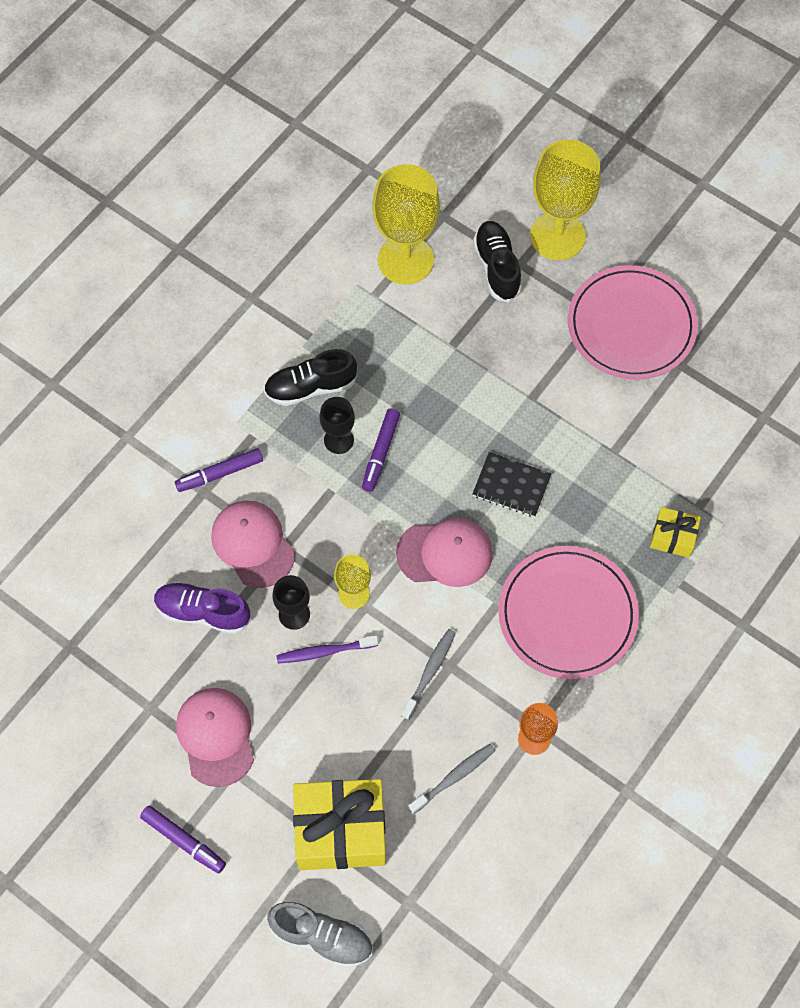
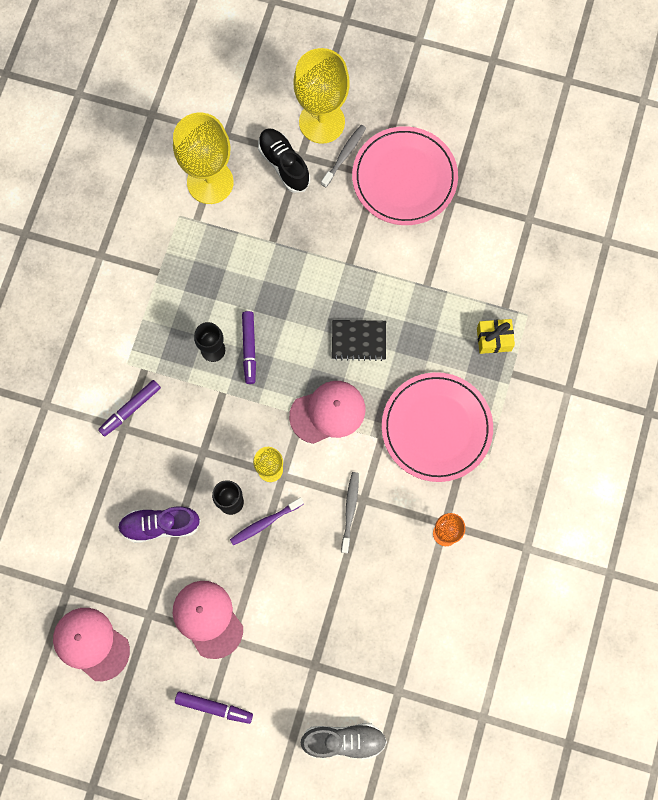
camera: 20 degrees left, 10 degrees up
(253, 544) = (178, 457): pink cap -> pink cap (91, 644)
(311, 387) = (175, 314): black shoe -> none
(341, 831) = (328, 656): yellow gift -> none
(454, 777) = (397, 584): grey toothbrush -> grey toothbrush (344, 155)

